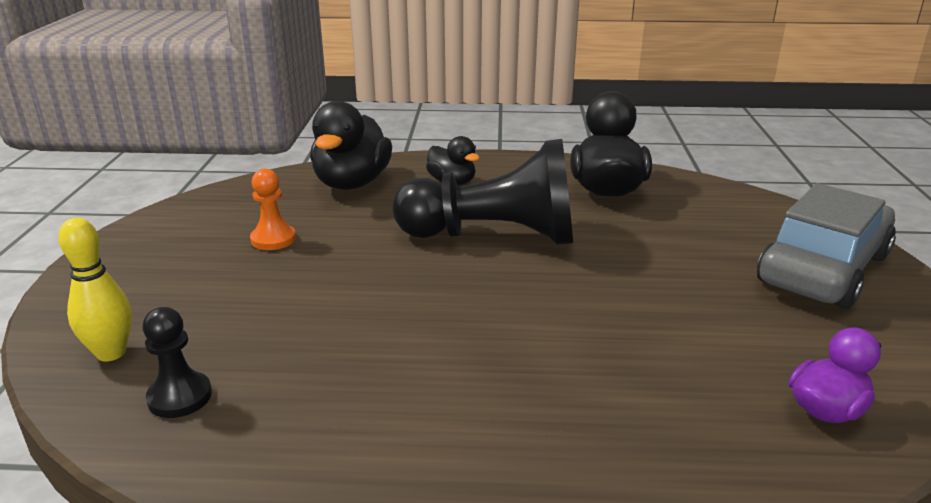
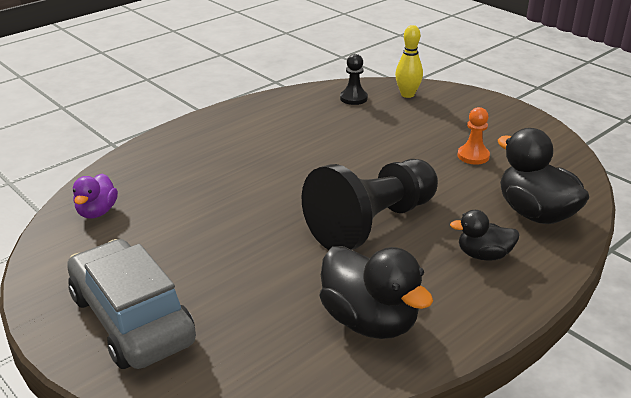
camera: 135 degrees right, 5 degrees up
(823, 269) = (132, 319): grey car -> grey car turned 150 degrees clockwise

